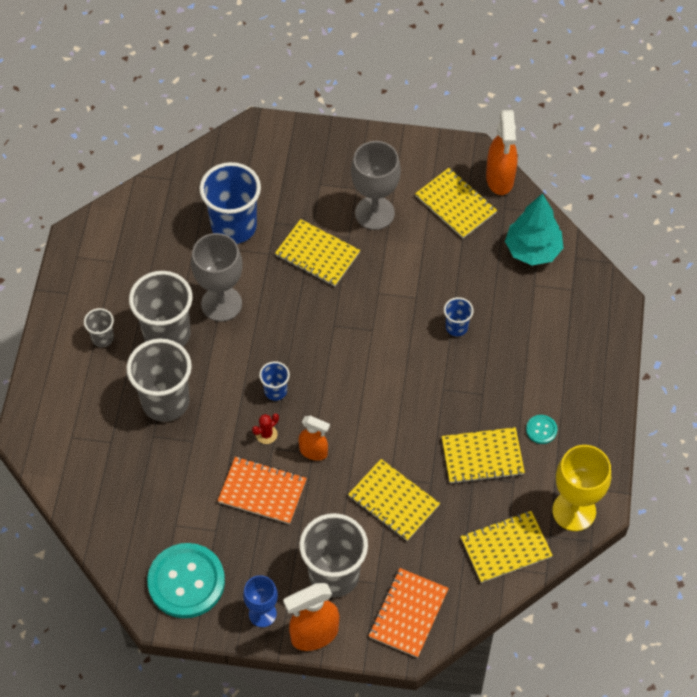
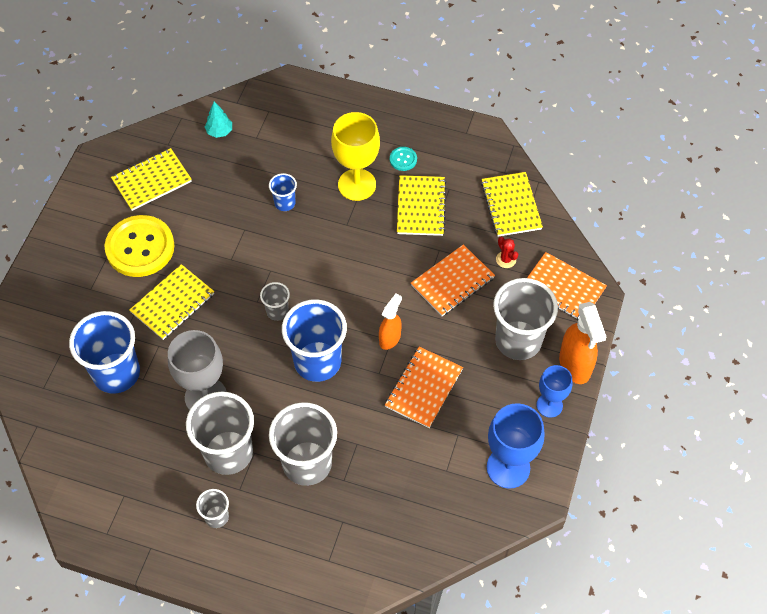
camera: 80 degrees left, 0 degrees up
(186, 582) = (508, 467): turquoise button -> blue goblet
(266, 434) = (363, 376): red cactus -> red cactus (506, 259)
(275, 391) = (317, 362): blue cup -> blue cup, size x2.09
(325, 345) = (277, 311): none -> grey cup
(374, 213) = (140, 247): grey goblet -> yellow button
(393, 501) = (452, 281): yellow notebook -> orange notebook
(500, 179) = (135, 142): orange spray bottle -> none
(532, 250) = (219, 131): turquoise tree -> turquoise tree, size x0.52
(574, 511) = (484, 151): yellow goblet -> yellow goblet (357, 184)

